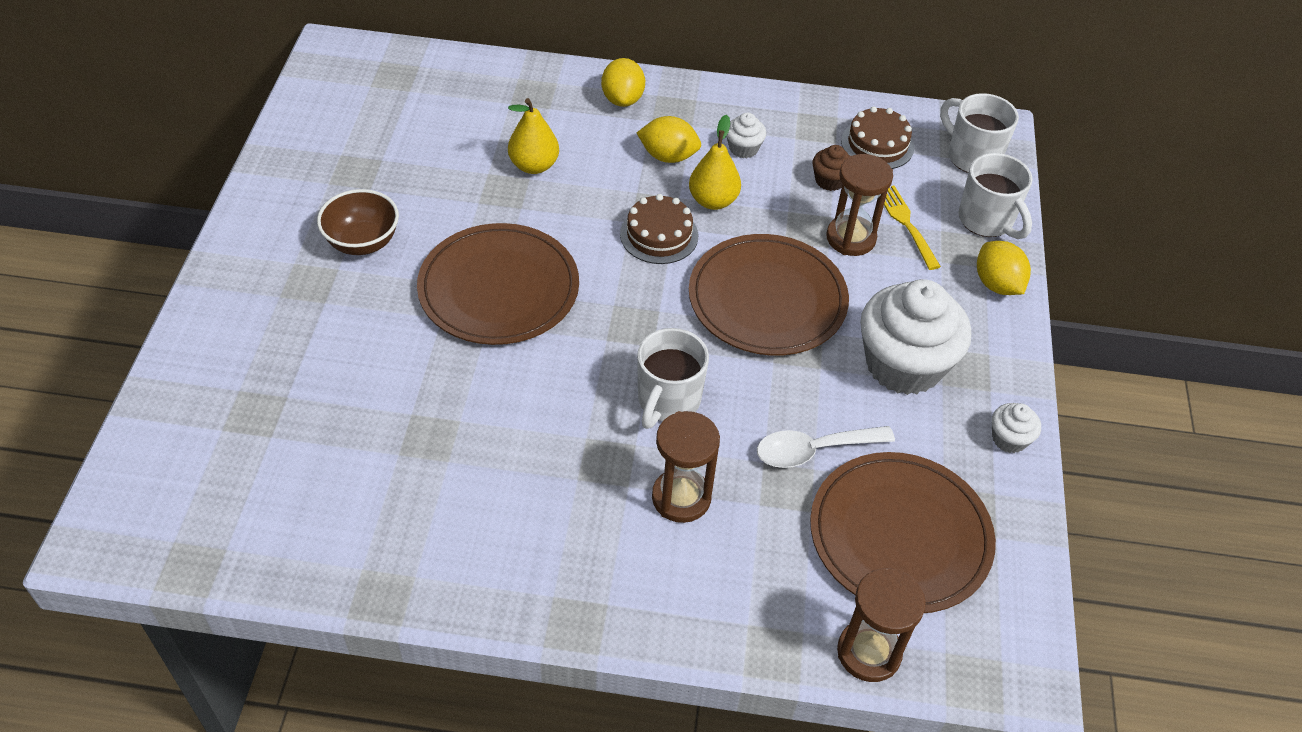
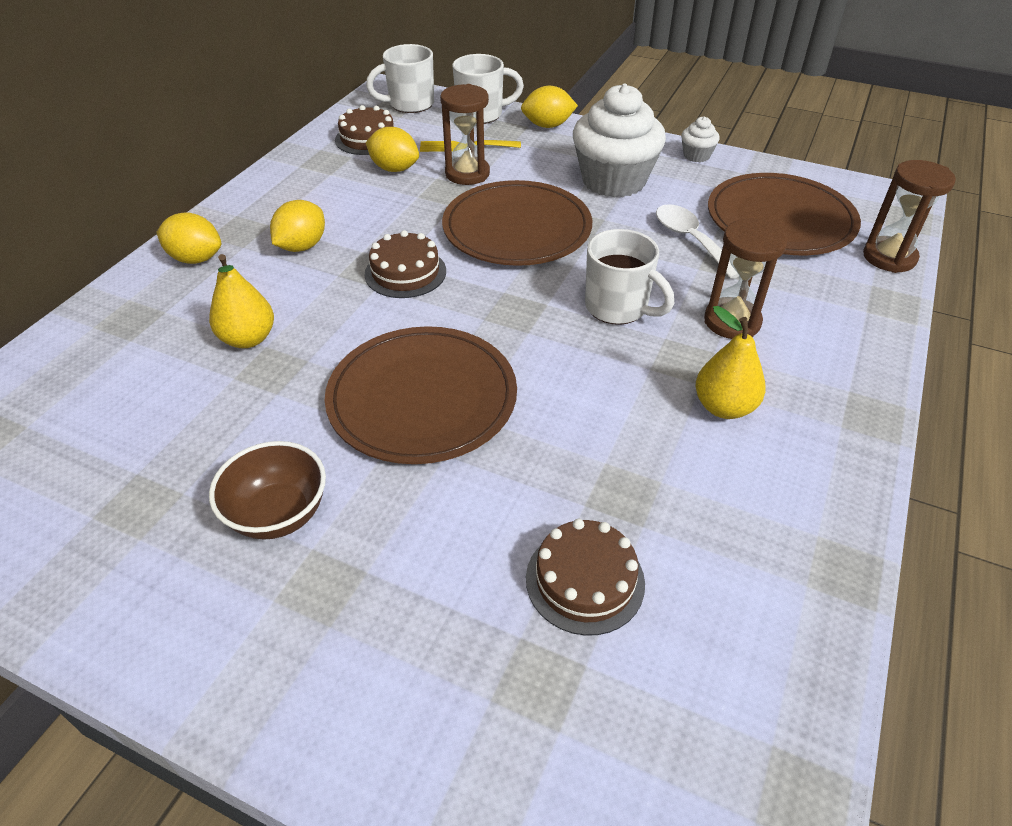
camera: 70 degrees left, 5 degrees down
(340, 425) = (585, 580): none -> brown cake
(713, 201) = (379, 232): yellow pear -> yellow pear (723, 407)
(743, 148) = (323, 202): white cupcake -> none
(814, 450) = (691, 240): white spoon -> white spoon turned 150 degrees clockwise
(829, 180) = (394, 169): brown cupcake -> yellow lemon

